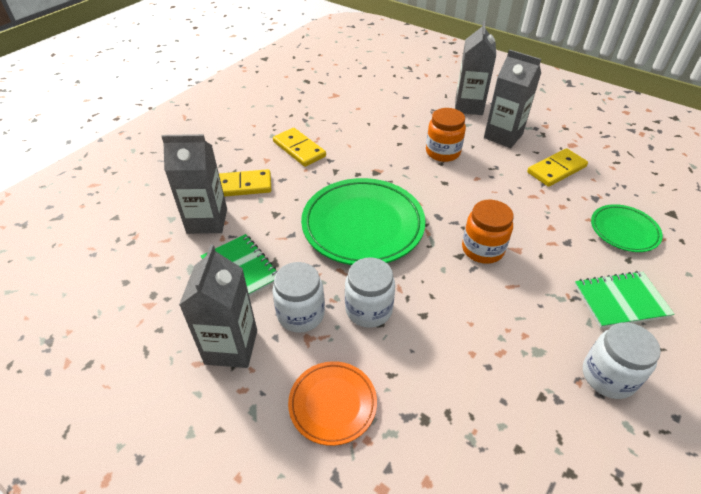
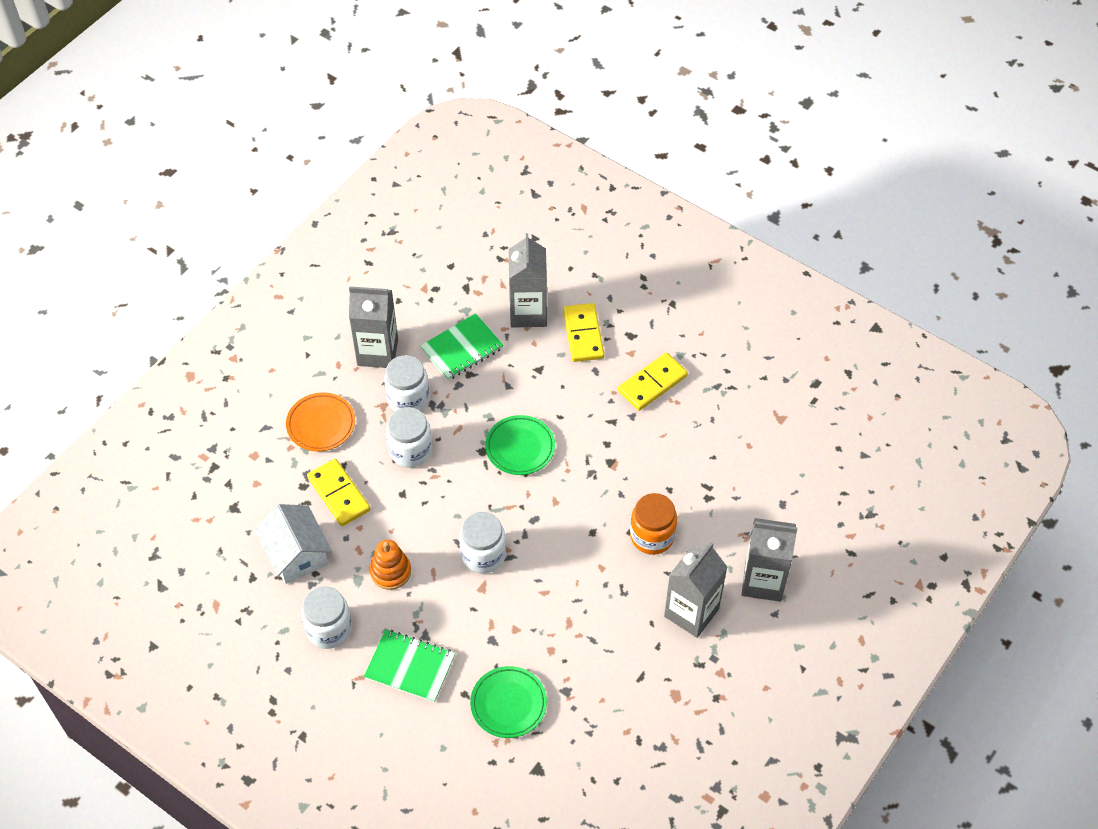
camera: 90 degrees right, 10 degrees up
(363, 225) = (520, 447): green plate -> green plate, size x0.54
(482, 249) = (483, 555): orange jar -> white jar
(520, 321) = (390, 571): none -> orange stacking toy
(522, 419) = (296, 554): none -> white house
(556, 170) = (619, 661): yellow domino -> yellow domino (338, 494)
(620, 301) = (410, 667): green notebook -> green notebook turned 60 degrees counterclockwise

